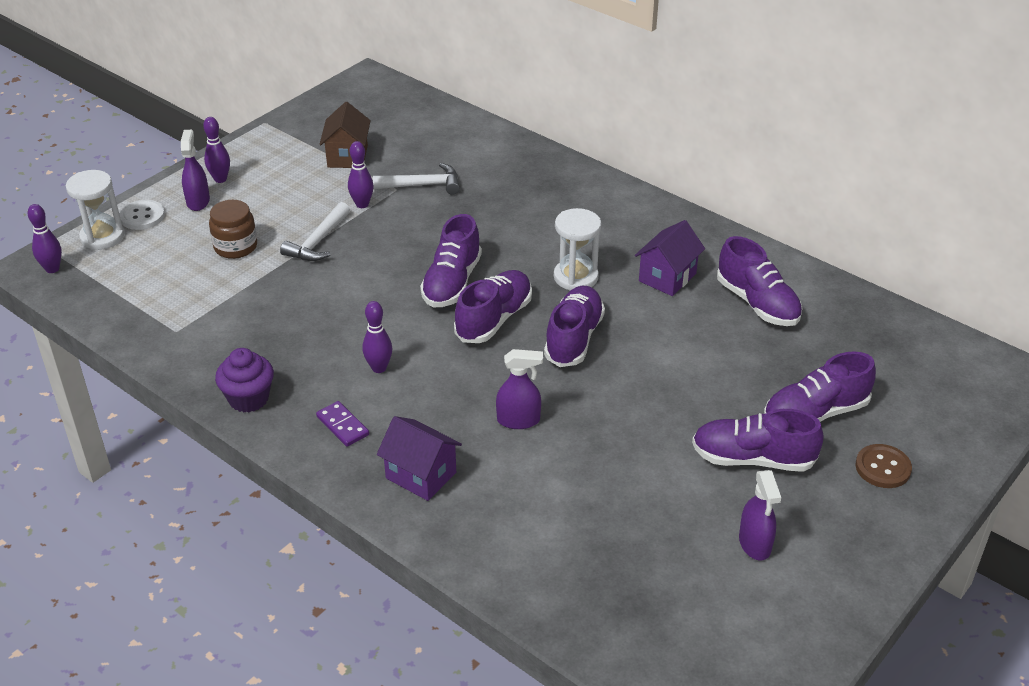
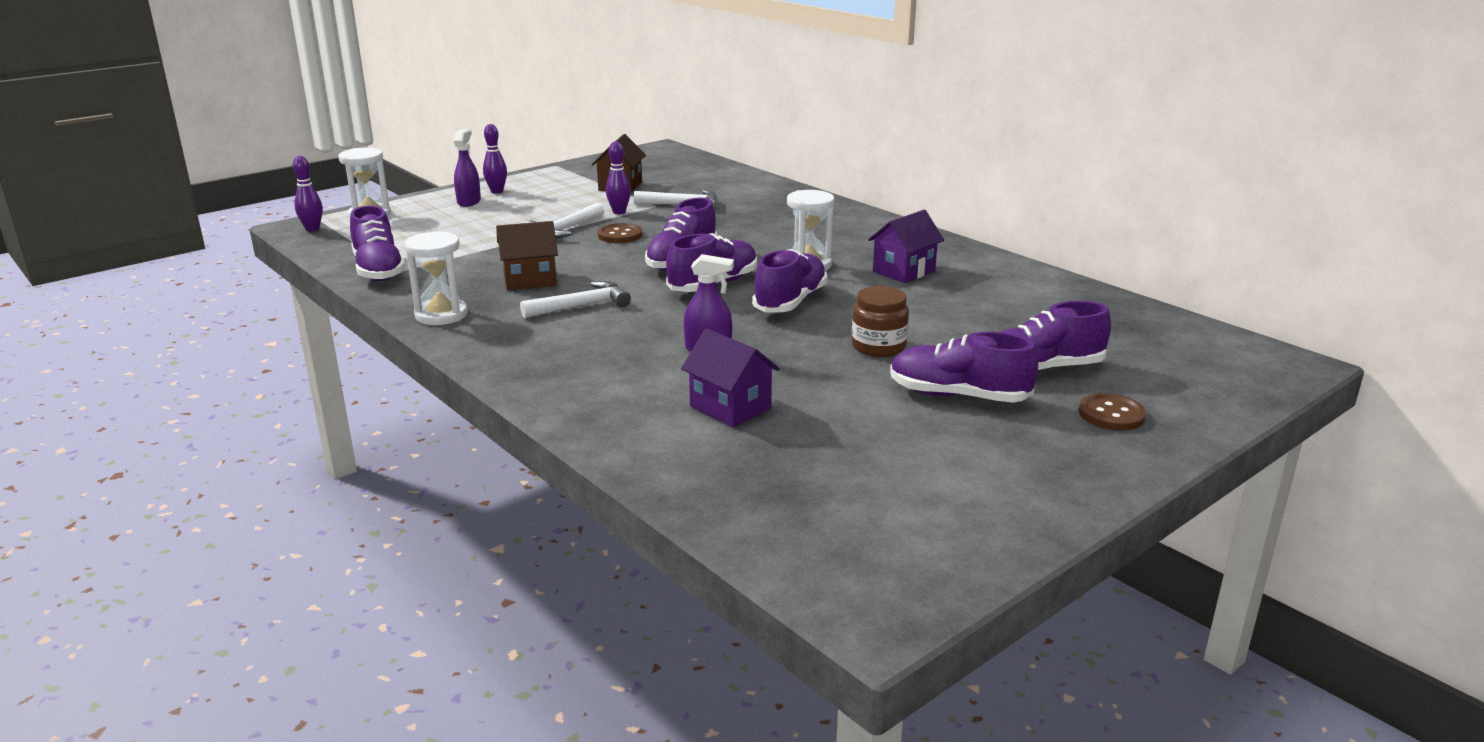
camera: 10 degrees right, 15 degrees down
(142, 216) = (413, 206): white button -> none
(235, 247) = (487, 227): brown jar -> brown jar (878, 346)
(248, 398) = (441, 315): purple cupcake -> white hourglass
(313, 332) = (530, 280): none -> brown house
(342, 426) = (524, 339): purple domino -> none
(376, 246) = (620, 235): none -> brown button
(379, 368) = (581, 306): purple bowling pin -> white hammer
(421, 475) = (586, 377): purple house -> purple house (730, 407)
(755, 544) = (941, 458): purple spray bottle -> none
(757, 303) = (995, 293): purple shoe -> purple shoe (379, 270)

